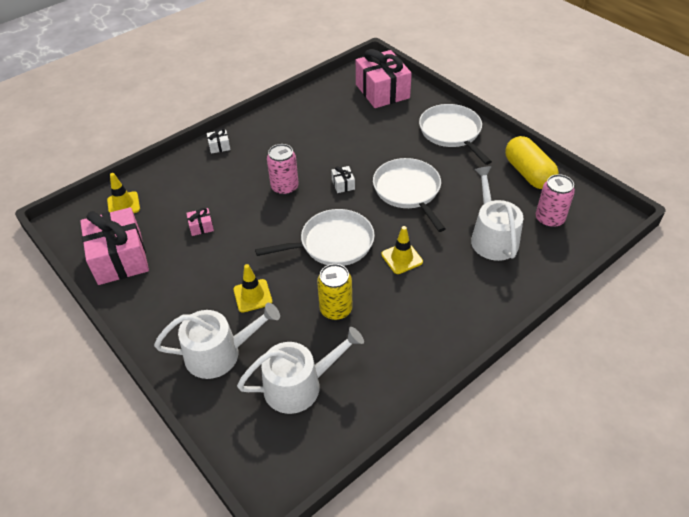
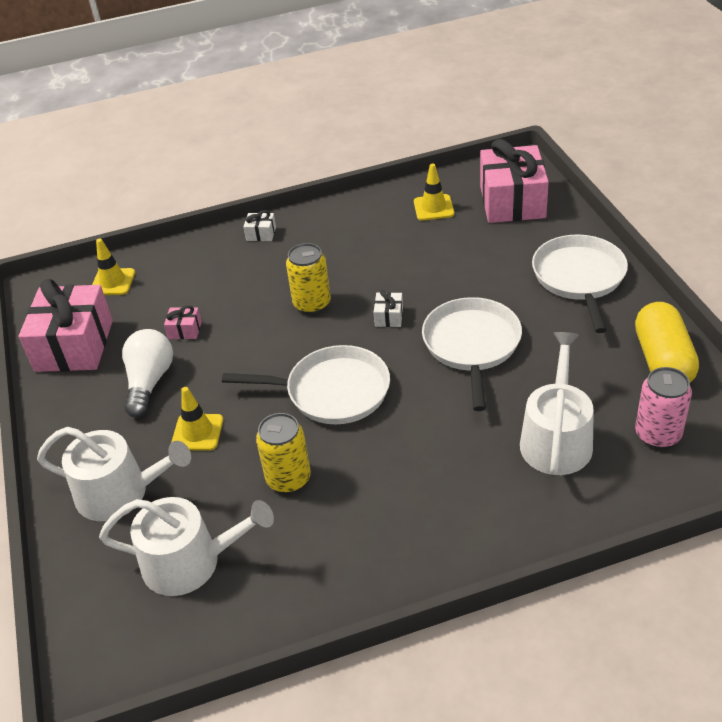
camera: 25 degrees right, 5 degrees down
(195, 270) = (149, 382): none -> white light bulb
(285, 187) = (312, 304): pink can -> yellow can
(402, 258) = (412, 434): yellow traffic cone -> yellow traffic cone (433, 208)

